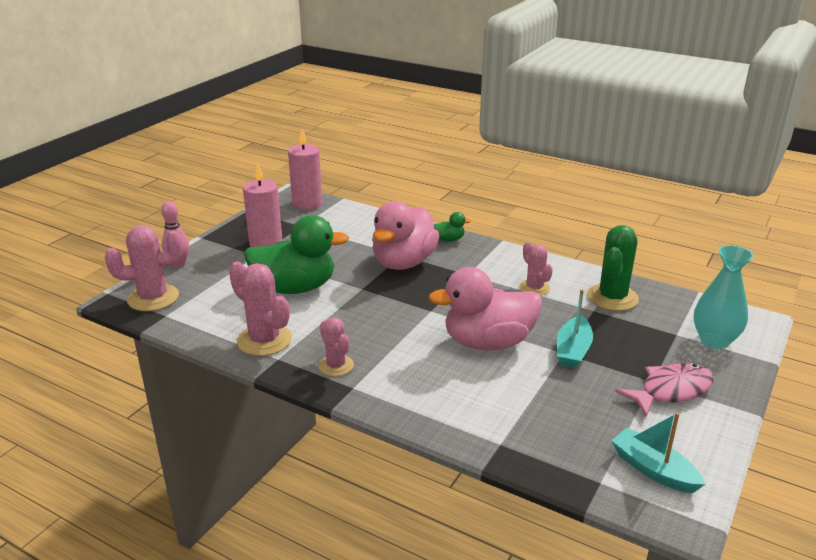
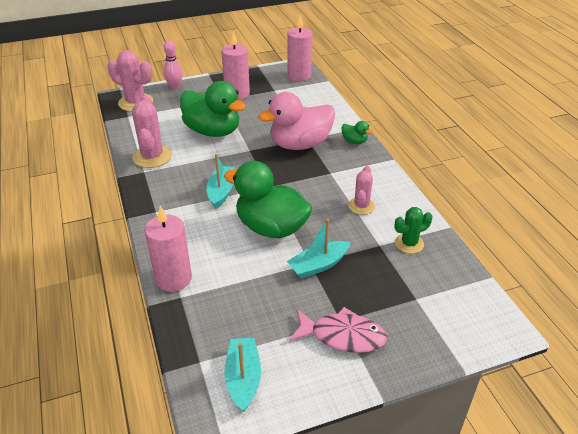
camera: 40 degrees right, 10 degrees up
(336, 365) = (165, 193): pink cactus -> none
(392, 336) = (221, 191): none -> turquoise boat
(469, 433) = (173, 278): none -> pink candle
(488, 342) = (271, 227): pink duck -> green duck
(612, 298) = (409, 243): green cactus -> green cactus, size x0.62
(714, 340) = (439, 321): turquoise vase -> none

